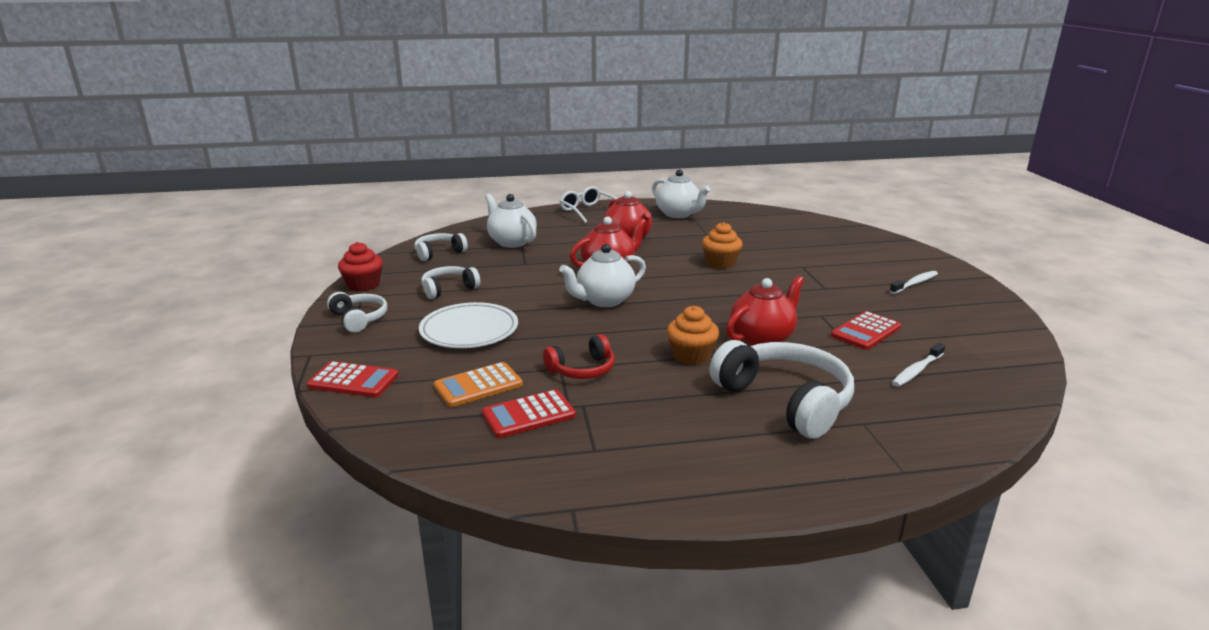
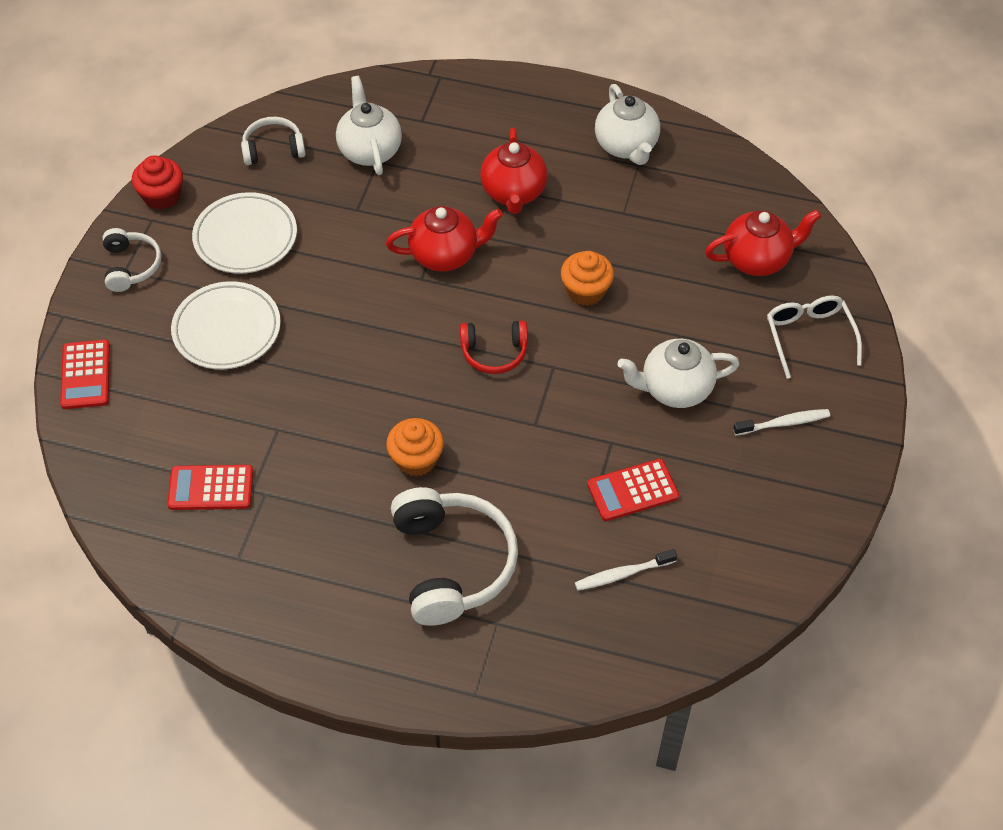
camera: 25 degrees right, 30 degrees up
(353, 380) = (86, 375): red calculator -> red calculator turned 45 degrees clockwise
(448, 289) = (245, 237): white headphones -> white plate
(478, 386) = (190, 427): orange calculator -> none
(582, 369) = (297, 440): red headphones -> red headphones (494, 353)
(588, 211) = (512, 97): white glasses -> white glasses (809, 336)
(604, 300) = (396, 323): white teapot -> white teapot (675, 389)
(762, 338) = (510, 459): red teapot -> red teapot (757, 259)

